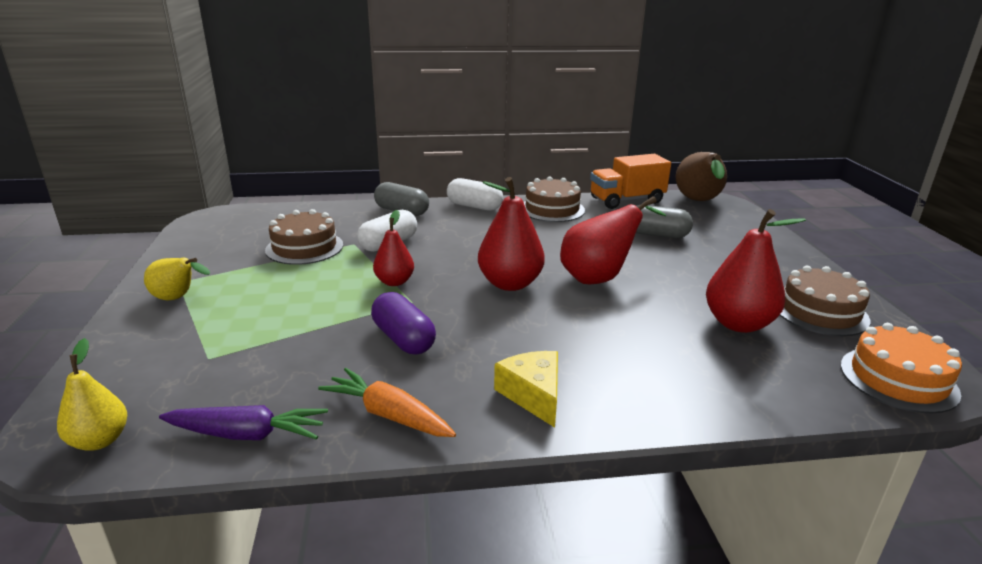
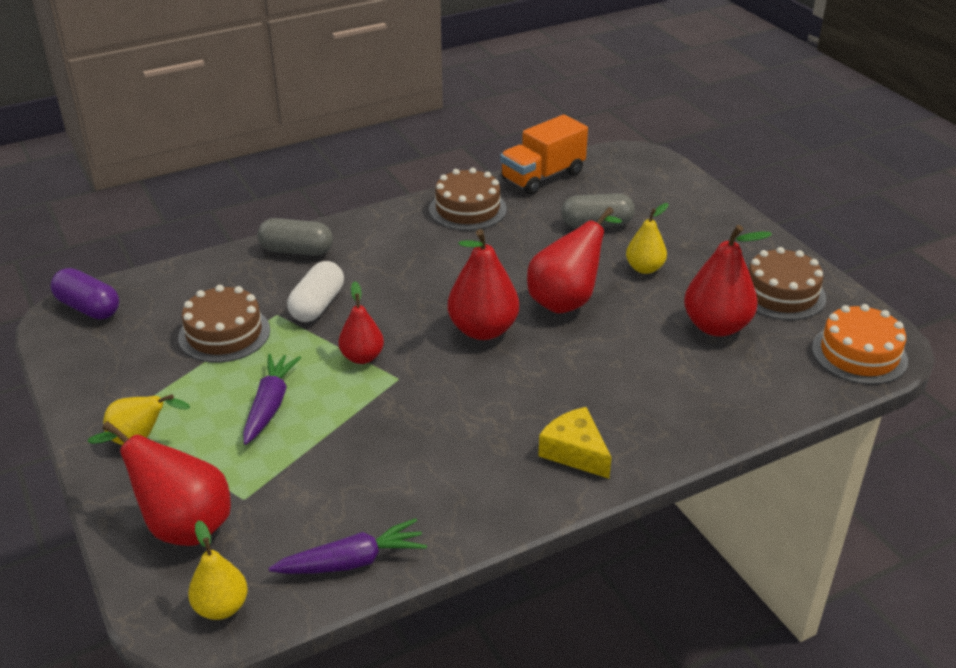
camera: 20 degrees left, 10 degrees up
(140, 364) = (180, 524): none -> red pear
(294, 297) = (270, 405): none -> purple carrot
(388, 414) = (462, 507): orange carrot -> none
(403, 339) = (421, 425): purple capsule -> purple capsule (88, 308)
(474, 206) = (377, 224): white capsule -> none
(685, 269) = (644, 268): none -> yellow pear
(698, 202) = (620, 162): brown pear -> none

